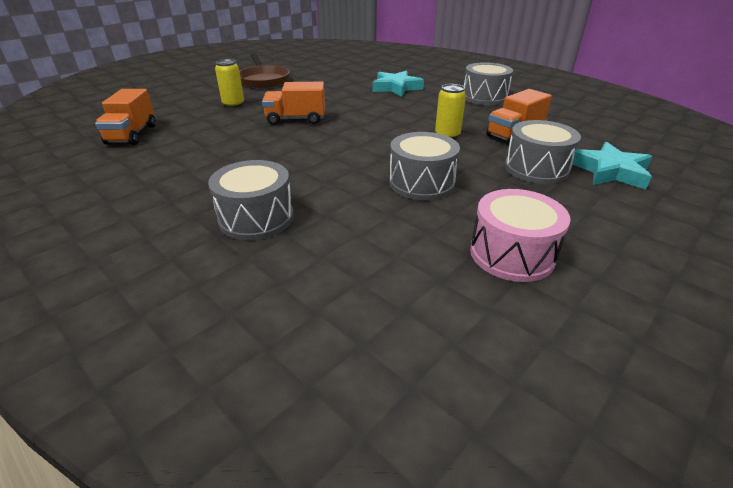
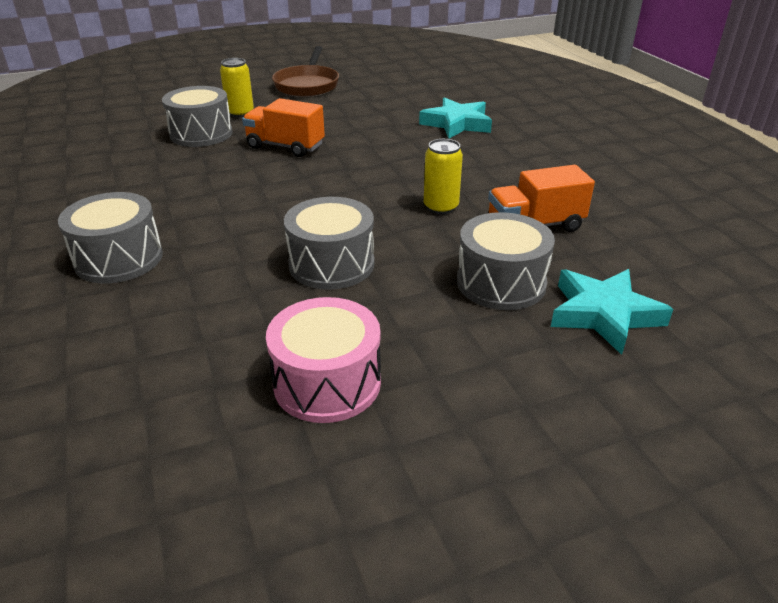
camera: 25 degrees right, 0 degrees up
(132, 135) = (106, 132): orange truck -> none
(484, 97) = (563, 161): grey drum -> grey drum (201, 134)

